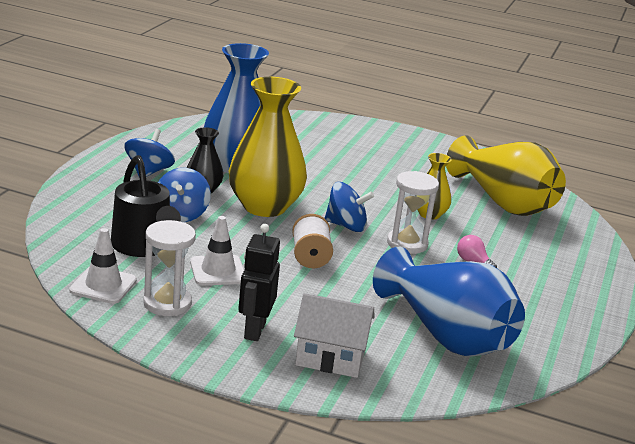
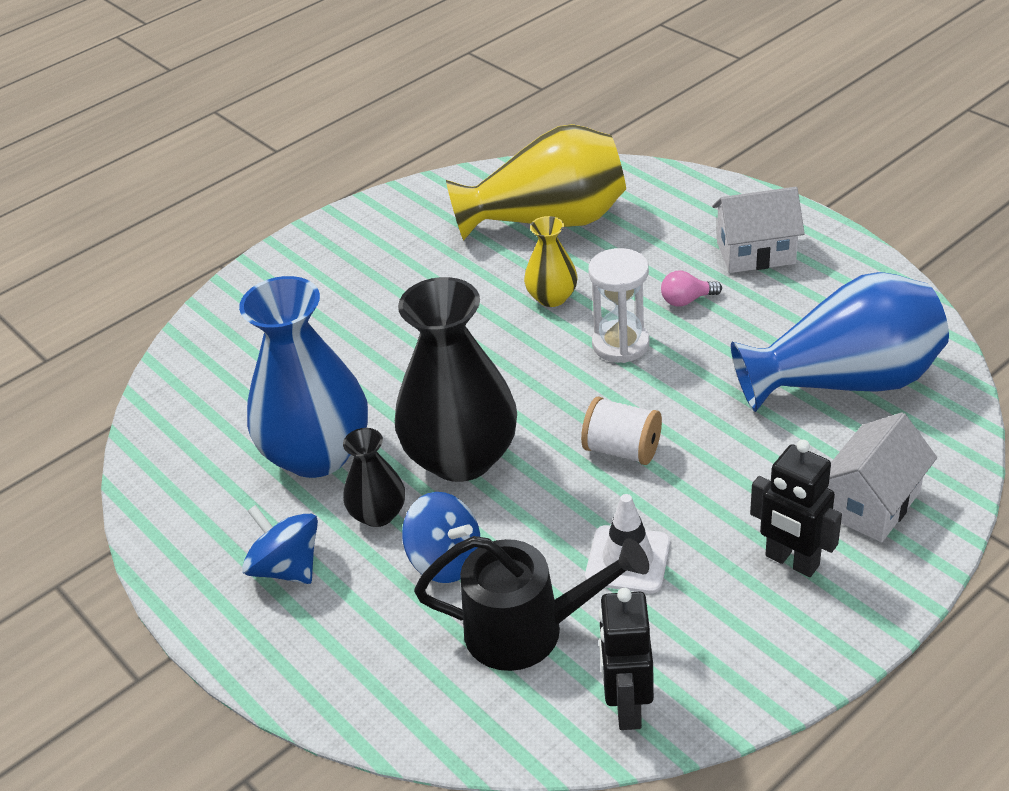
camera: 55 degrees left, 15 degrees up
(103, 285) = (627, 706): white traffic cone -> black robot
(167, 303) = (699, 640): white hourglass -> none
(264, 206) = (461, 457): yellow vase -> black vase
(346, 226) = (551, 388): blue spinning top -> none
(551, 283) = (755, 253): none -> white house

